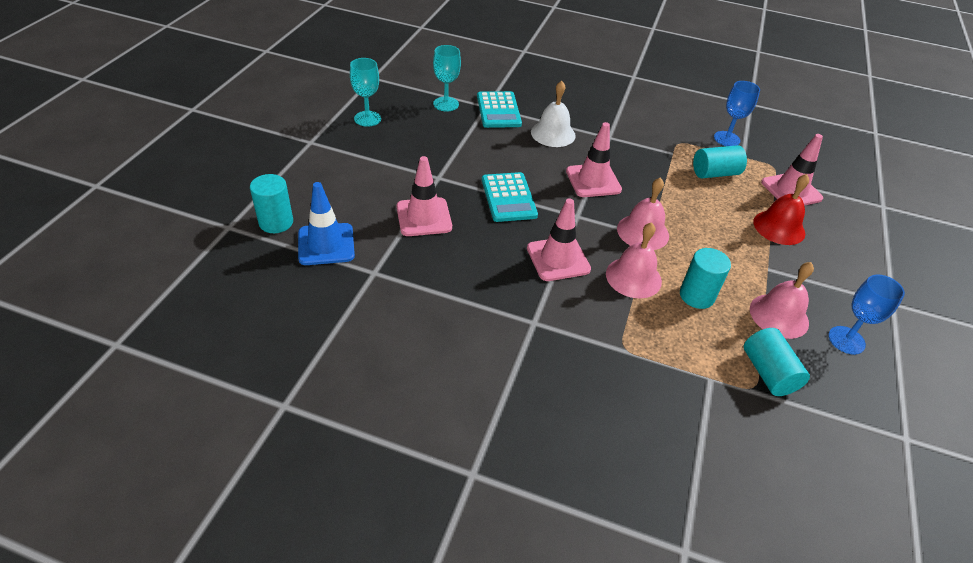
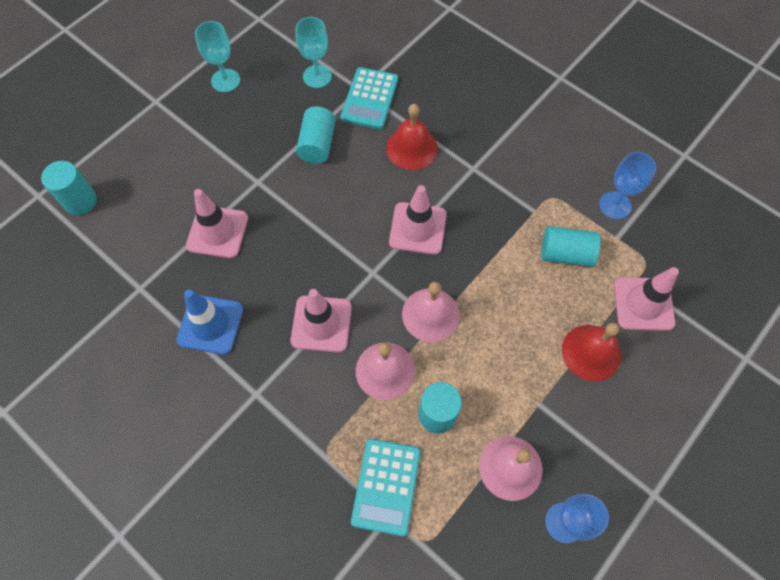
camera: 25 degrees right, 20 degrees up
(326, 244) = (112, 241): blue traffic cone -> blue traffic cone (210, 324)
(508, 197) = (314, 228): turquoise calculator -> turquoise calculator (386, 486)
(553, 133) = (411, 148): white bell -> red bell
(768, 373) = (452, 531): turquoise cylinder -> turquoise cylinder (317, 144)

